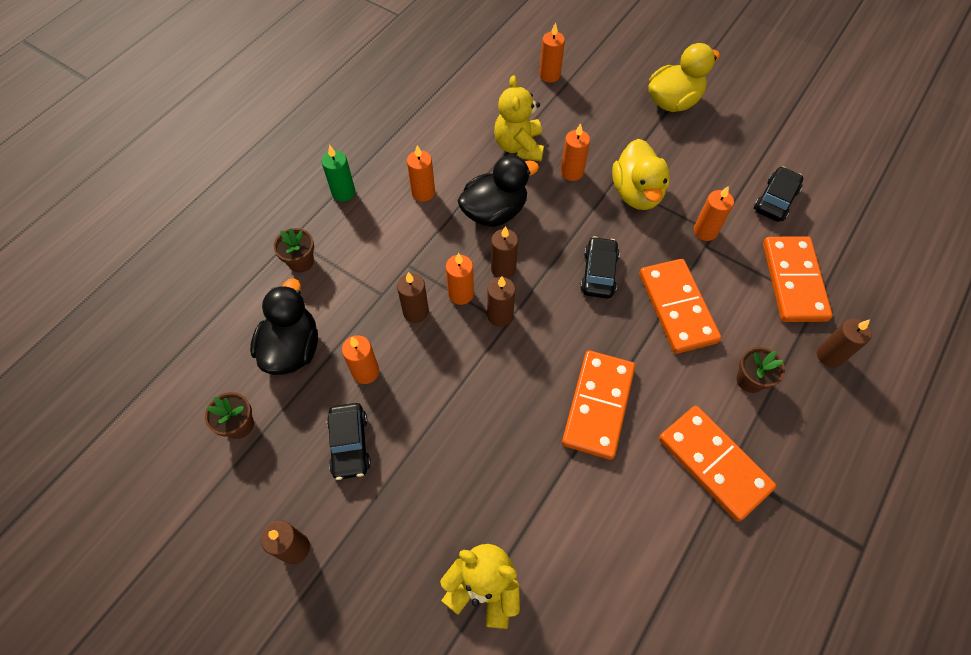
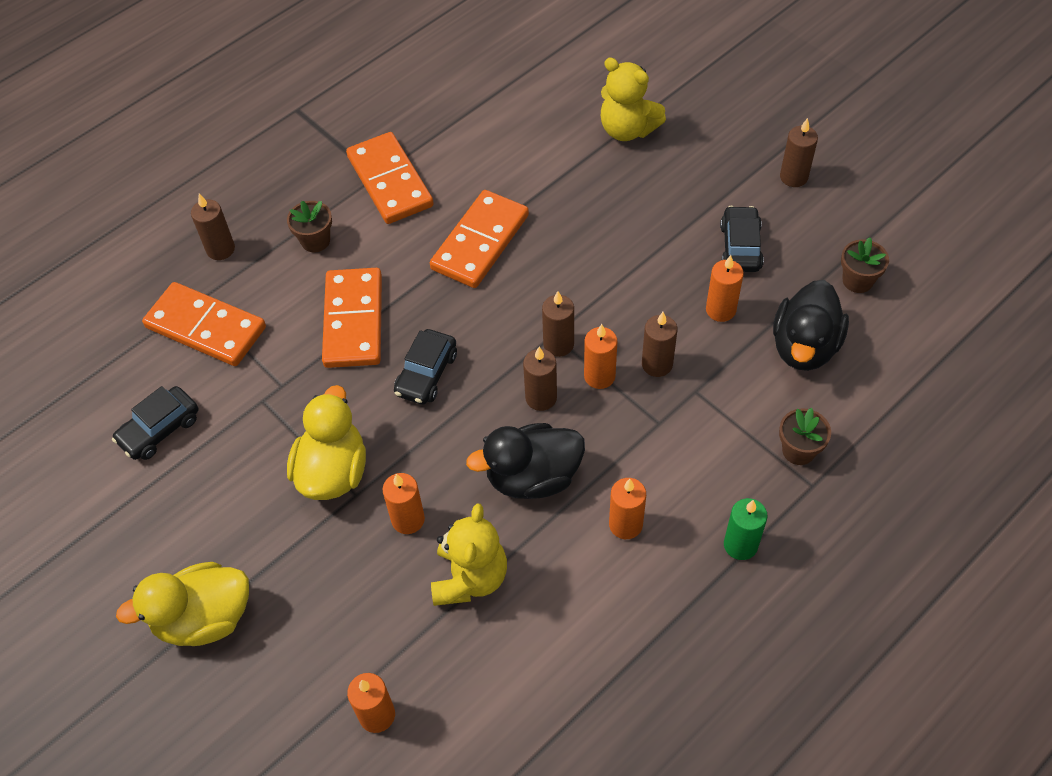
camera: 165 degrees left, 5 degrees down
(705, 231) = (272, 403): orange candle -> none
(794, 281) = (205, 327): orange domino -> orange domino turned 75 degrees counterclockwise

